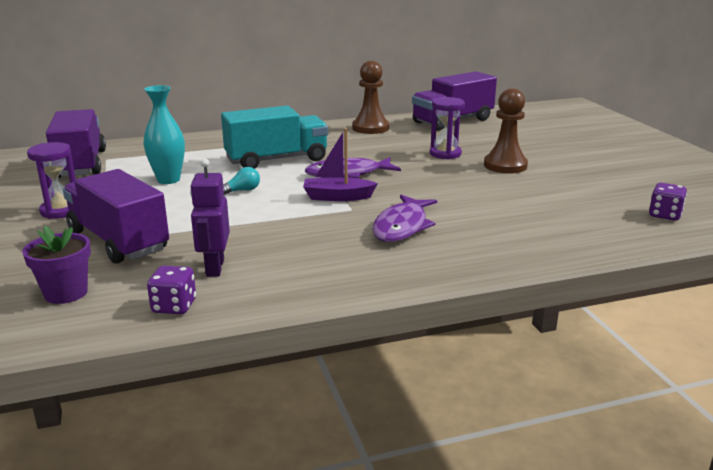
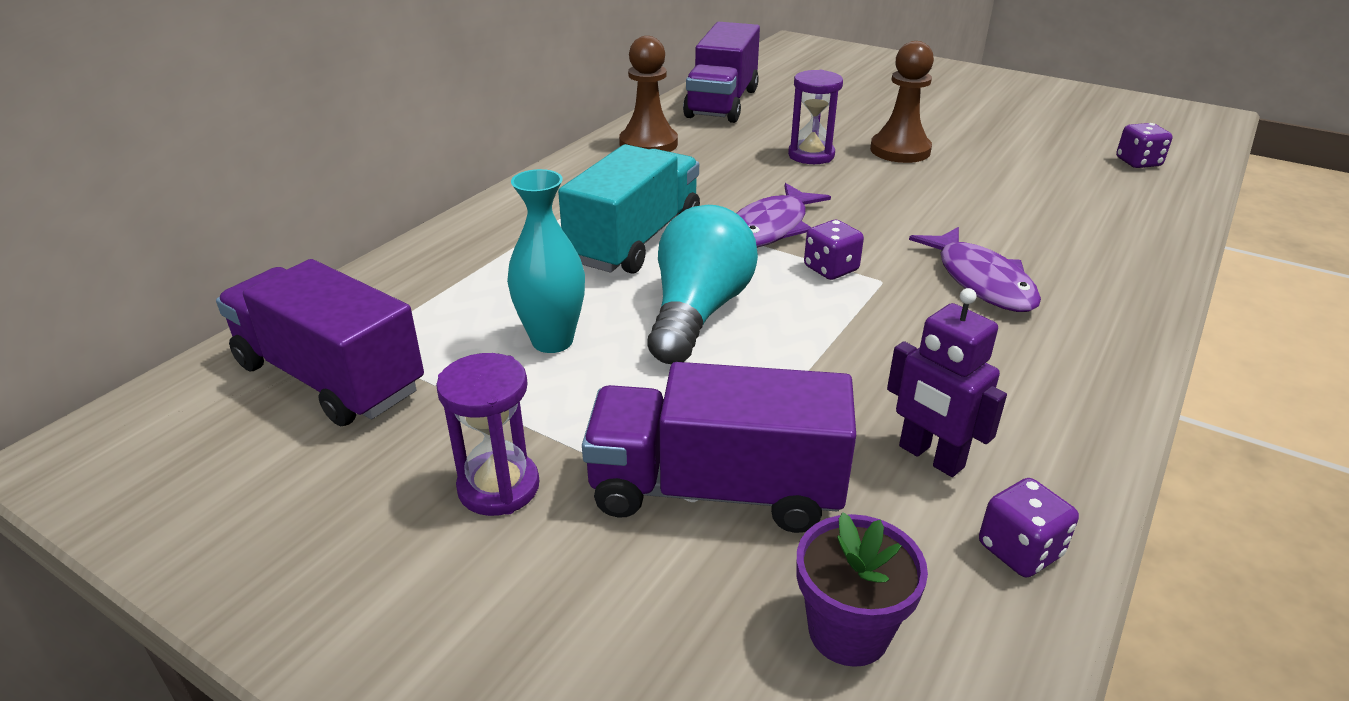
camera: 40 degrees left, 10 degrees up
(242, 191) = (698, 312): turquoise light bulb -> turquoise light bulb, size x2.42
(337, 197) = (831, 269): purple boat -> purple dice

